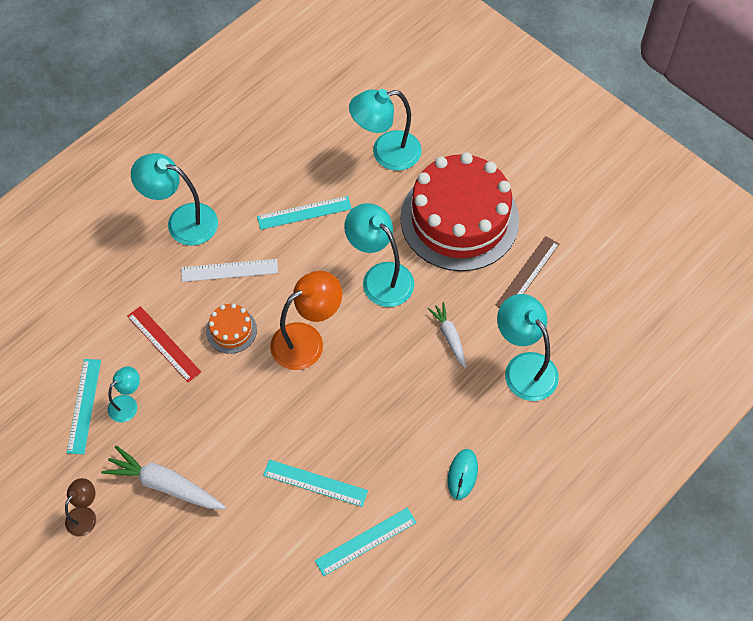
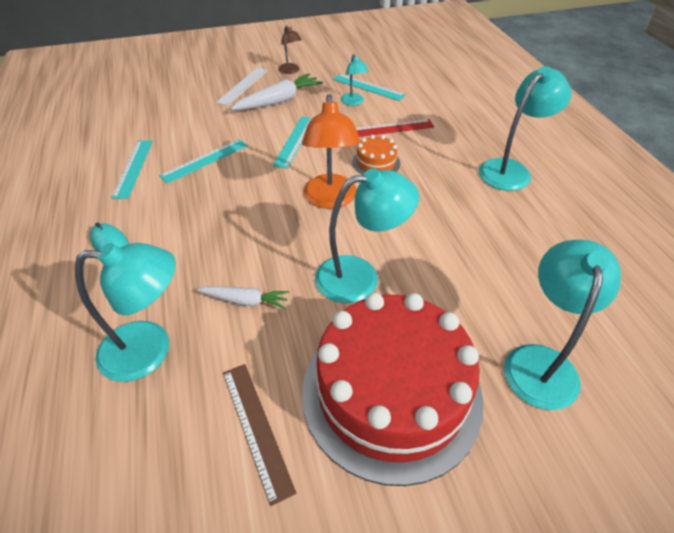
camera: 120 degrees right, 15 degrees down
(229, 270) = (438, 180): white ruler -> white ruler (243, 86)
(304, 213) = (480, 250): turquoise ruler -> turquoise ruler (294, 141)

